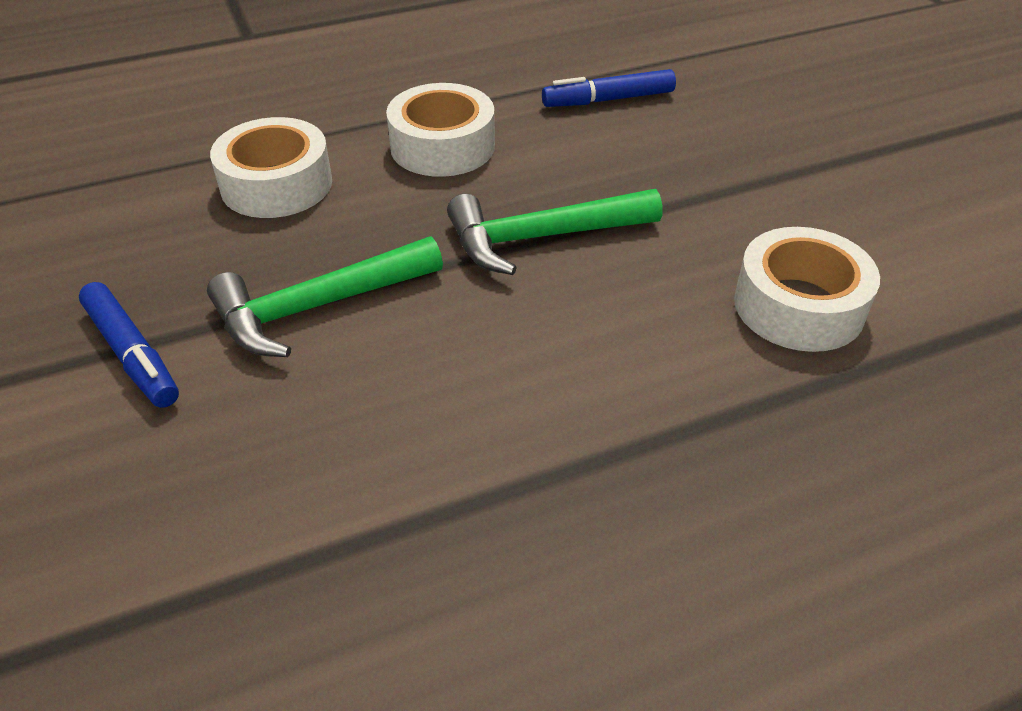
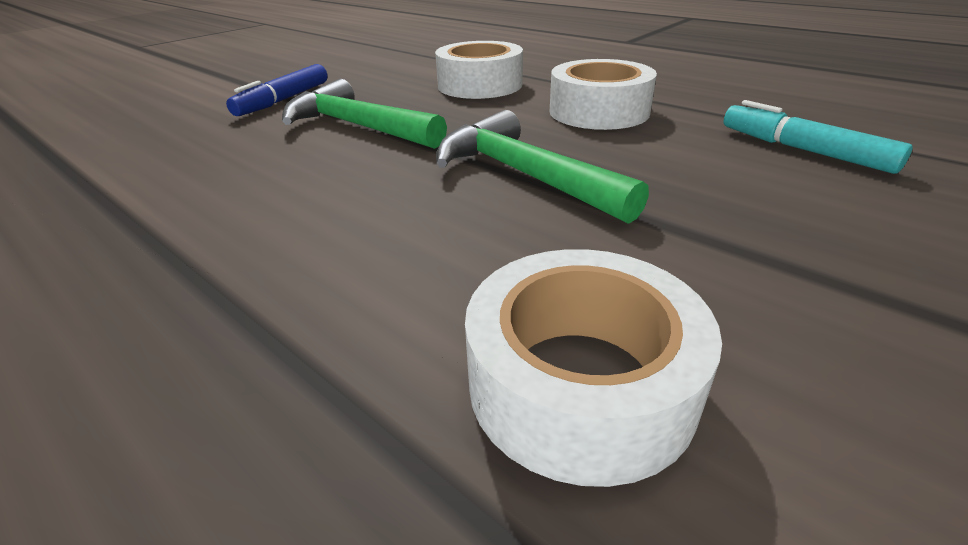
camera: 65 degrees right, 10 degrees down
(608, 100) = (803, 150): blue marker -> turquoise marker

